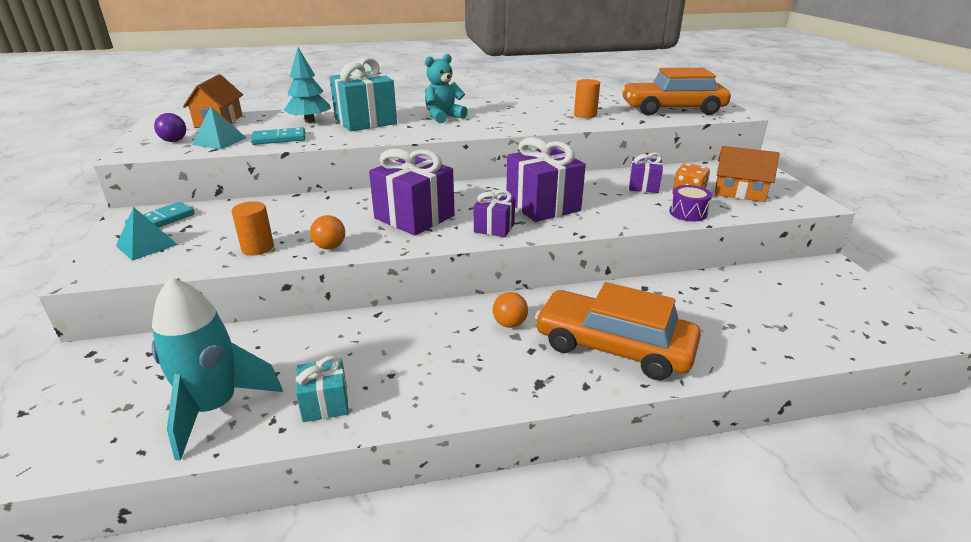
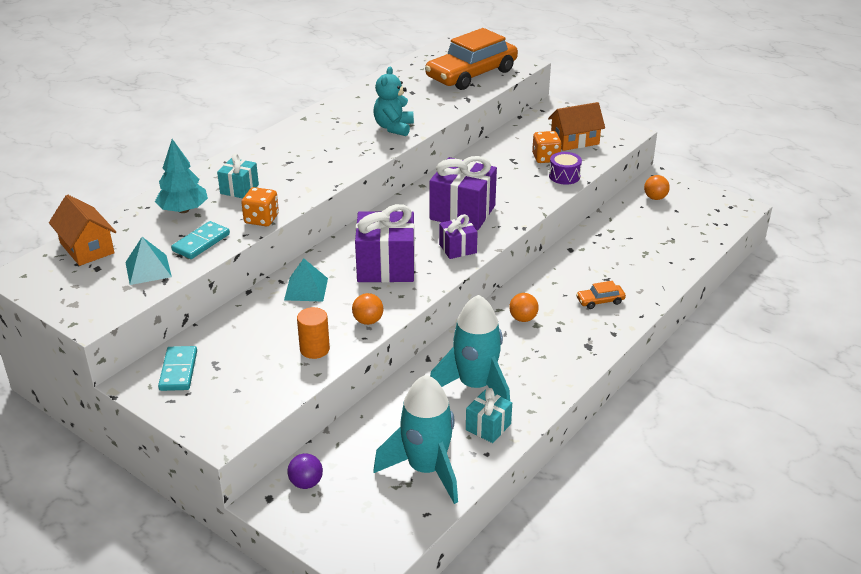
camera: 40 degrees left, 5 degrees up
(147, 245) = (216, 393): turquoise pyramid -> turquoise pyramid (306, 289)
(174, 141) = (101, 289): purple ball -> purple ball (306, 483)
(342, 139) = (261, 219): none -> orange dice
(365, 121) = (239, 189): turquoise gift -> turquoise gift, size x0.54
(375, 359) = (475, 386): none -> turquoise rocket
(443, 117) = (301, 156): turquoise teddy bear -> turquoise teddy bear (393, 127)
(585, 115) = (414, 107): orange cylinder -> none
(613, 346) = (600, 301): orange car -> orange car, size x0.40
(643, 186) = (507, 162): purple gift -> none
(806, 281) = (655, 198): none -> orange ball

